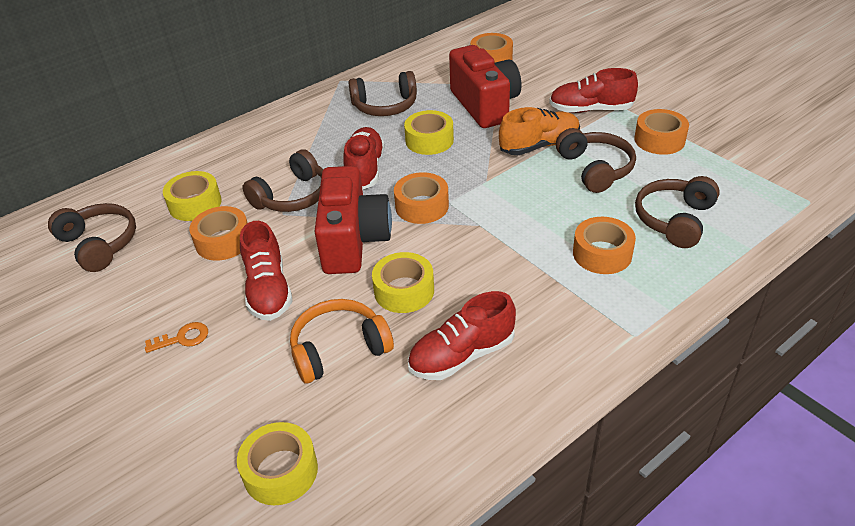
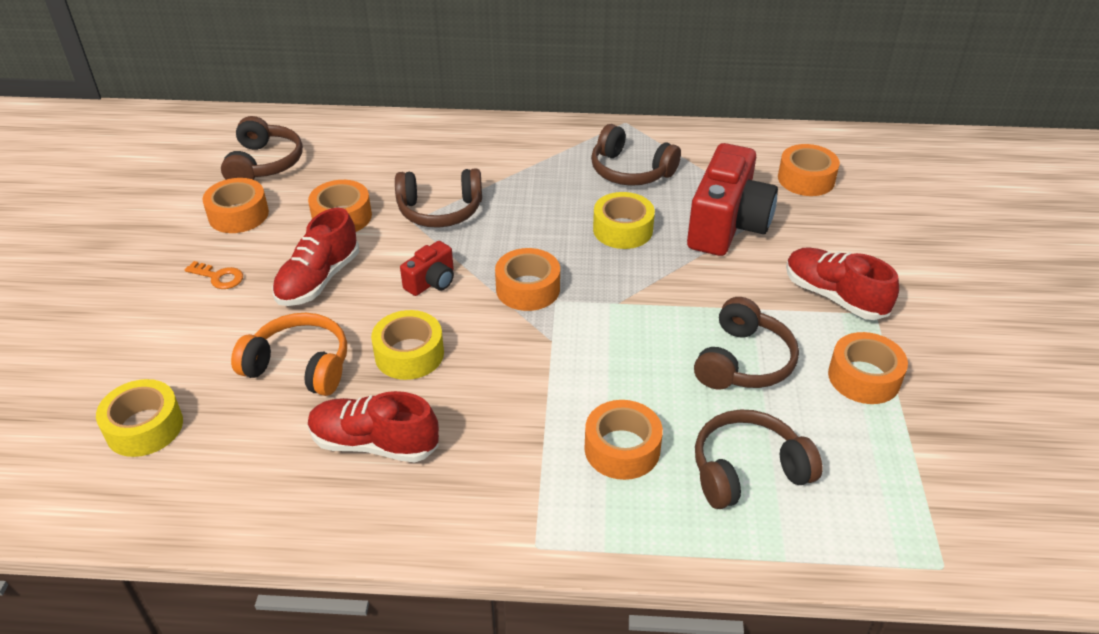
camera: 40 degrees right, 0 degrees up
(132, 289) = (238, 215): none -> orange tape
(195, 204) = (364, 171): yellow tape -> none
(353, 241) = (431, 282): red camera -> red camera, size x0.48
(365, 169) = (528, 223): red shoe -> none
(539, 145) = (721, 300): orange shoe -> none

